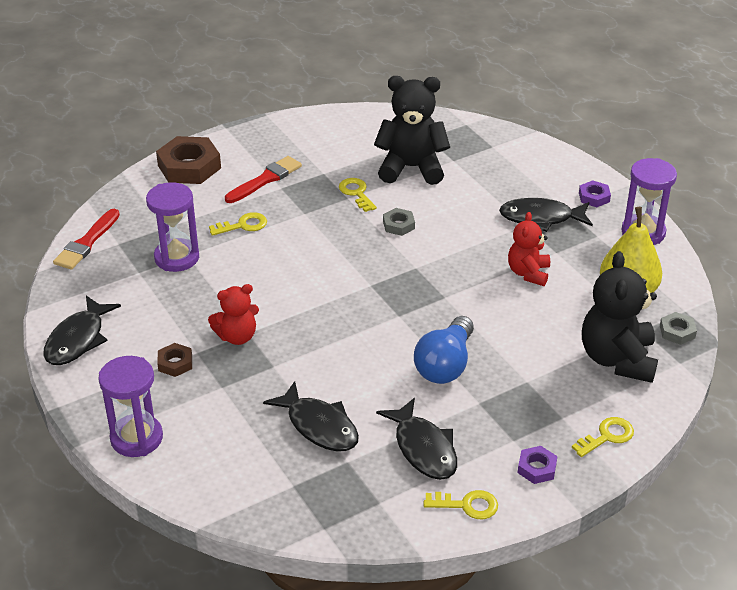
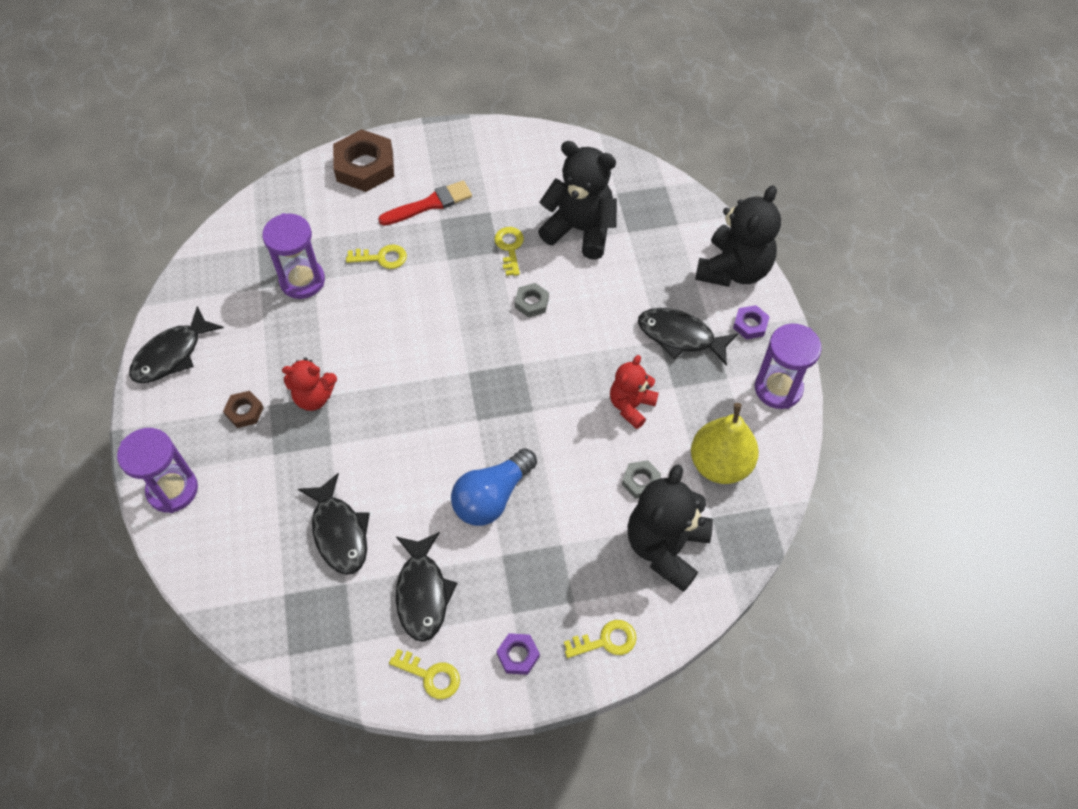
camera: 20 degrees right, 20 degrees up
(87, 243) = (229, 237): red brush -> none
(557, 165) = (733, 269): none -> black teddy bear
(677, 331) = (746, 532): grey nut -> grey nut (641, 481)

